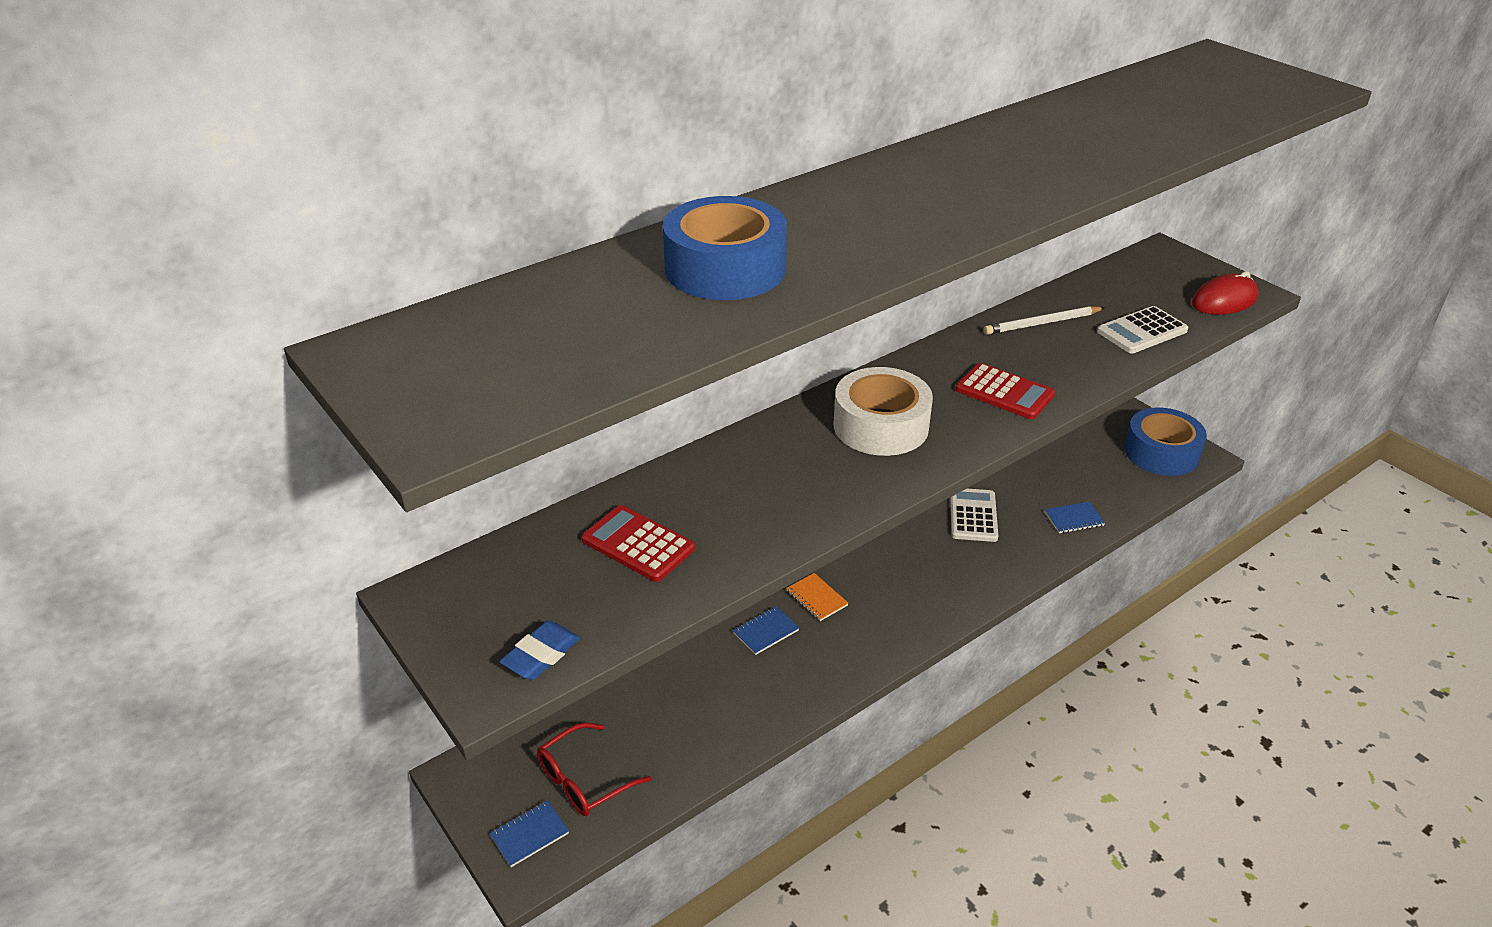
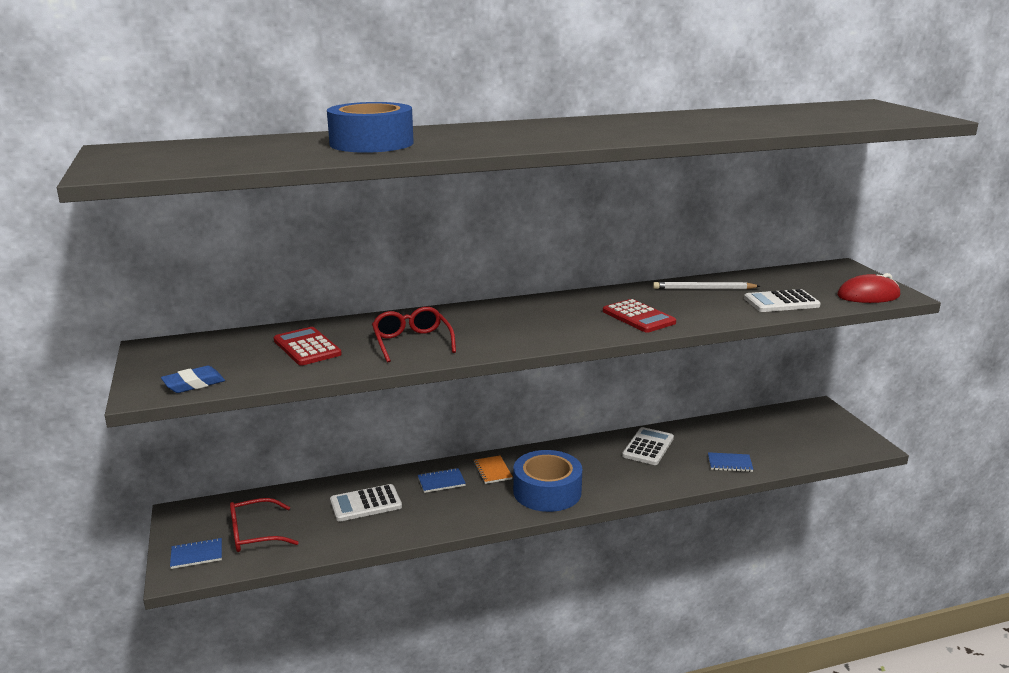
camera: 20 degrees right, 15 degrees down
(694, 692) = (366, 504): none -> white calculator
(768, 503) = (412, 342): none -> red glasses
(880, 426) = (529, 320): white tape -> none
(1161, 453) = (835, 437): blue tape -> blue tape (547, 491)

